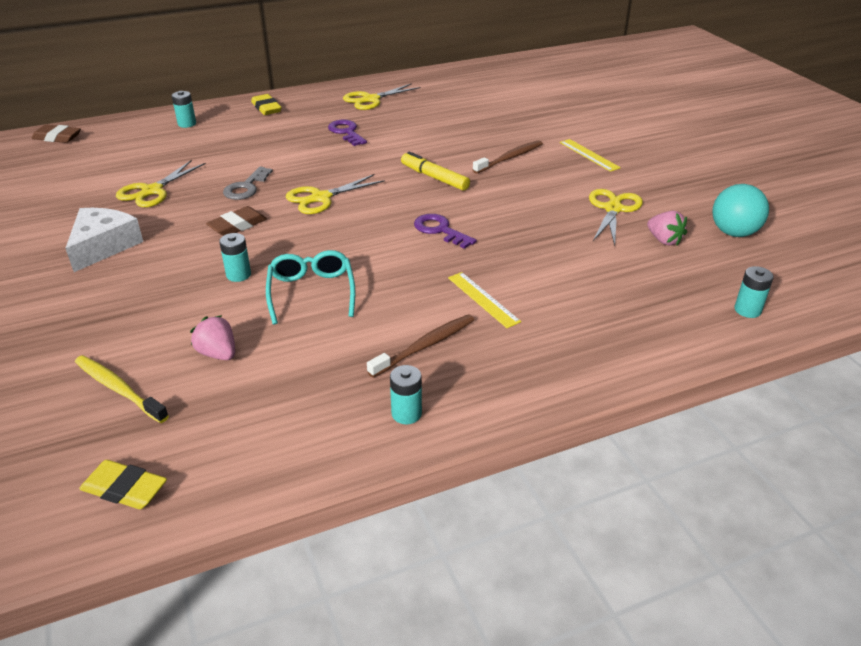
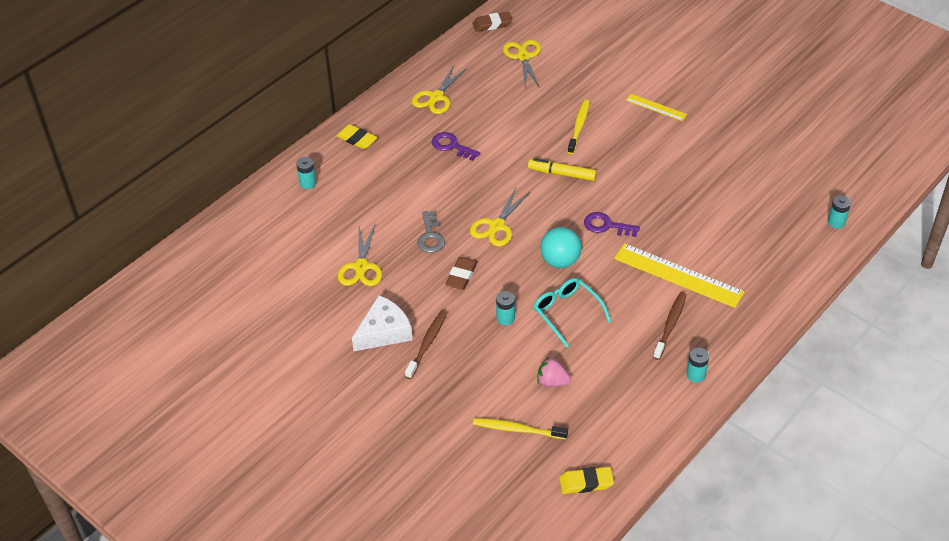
camera: 25 degrees left, 10 degrees up
(57, 137) = (212, 239): brown eraser -> brown eraser (492, 24)
(103, 246) = (384, 332): white cheese -> white cheese turned 60 degrees clockwise
(483, 299) = (678, 275): yellow ruler -> yellow ruler, size x1.87
(489, 149) = (579, 126): none -> yellow toothbrush
(509, 158) = (601, 131): brown toothbrush -> brown toothbrush (427, 343)
(613, 209) = (707, 160): yellow scissors -> yellow scissors (523, 57)
(664, 240) = (757, 179): pink strawberry -> none
(733, 233) = (796, 155): turquoise ball -> turquoise ball (560, 261)

